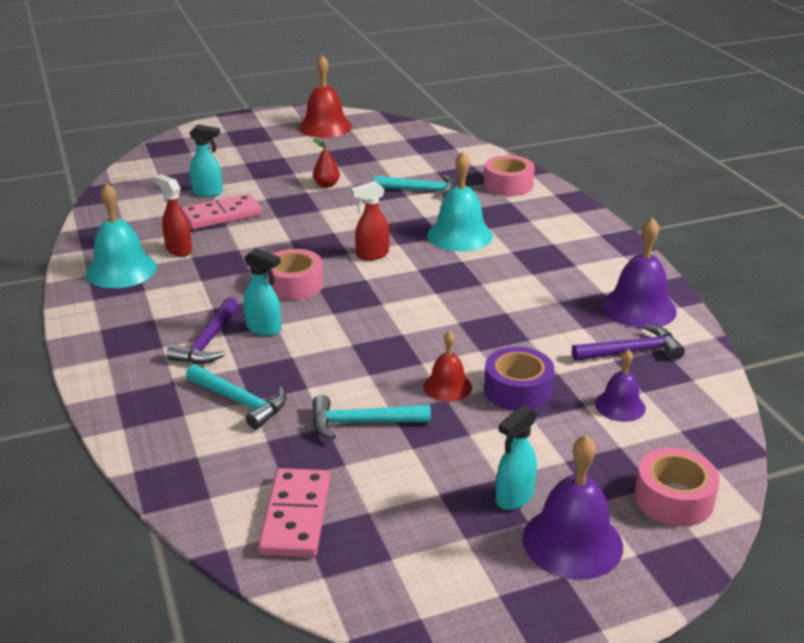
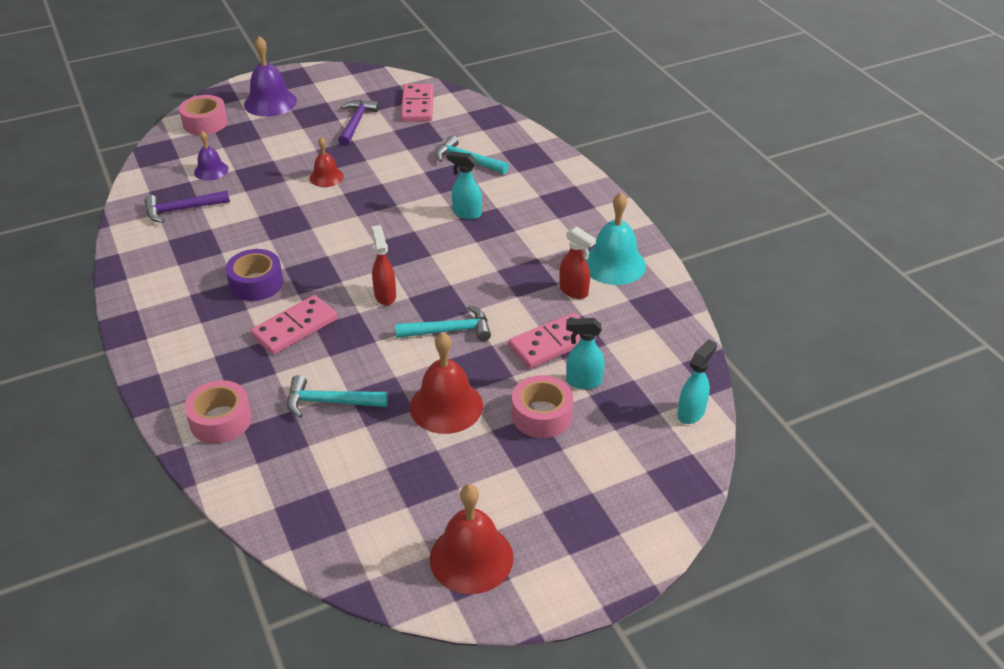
camera: 175 degrees right, 10 degrees up
(208, 342) = (506, 200): purple hammer -> purple hammer (356, 123)
(294, 285) = (452, 256): pink tape -> pink tape (541, 415)
(326, 185) = (446, 406): red pear -> red bell
(361, 423) = (385, 152): turquoise hammer -> turquoise hammer (450, 330)
(372, 255) = (385, 295): red spray bottle -> red spray bottle turned 75 degrees counterclockwise
(460, 235) = (295, 328): turquoise bell -> pink domino
(514, 498) = (296, 119): turquoise spray bottle -> turquoise spray bottle (691, 413)
(517, 390) = (277, 177): purple tape -> purple tape (256, 283)
(639, 308) = (155, 249): purple bell -> none

